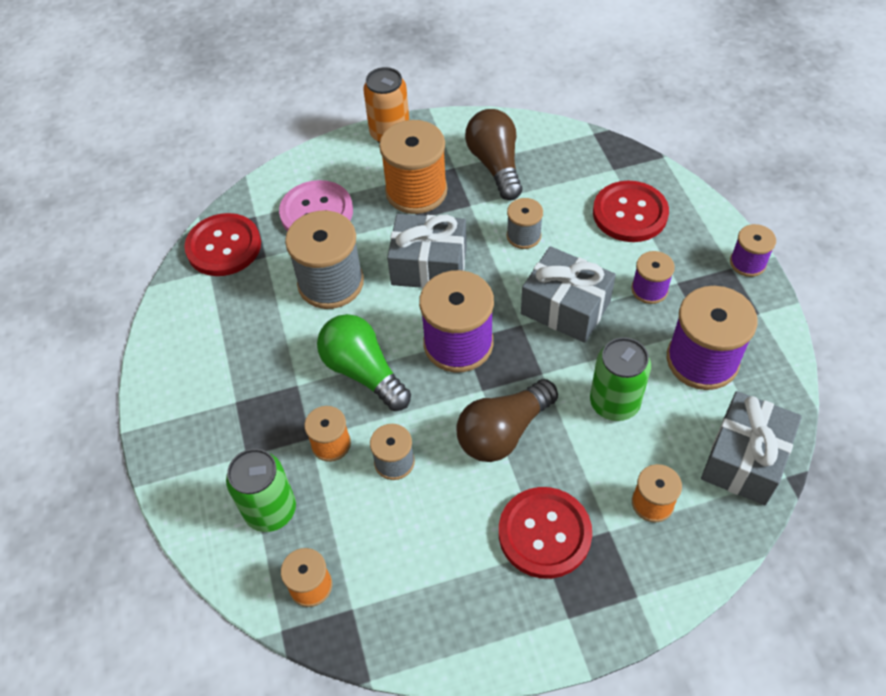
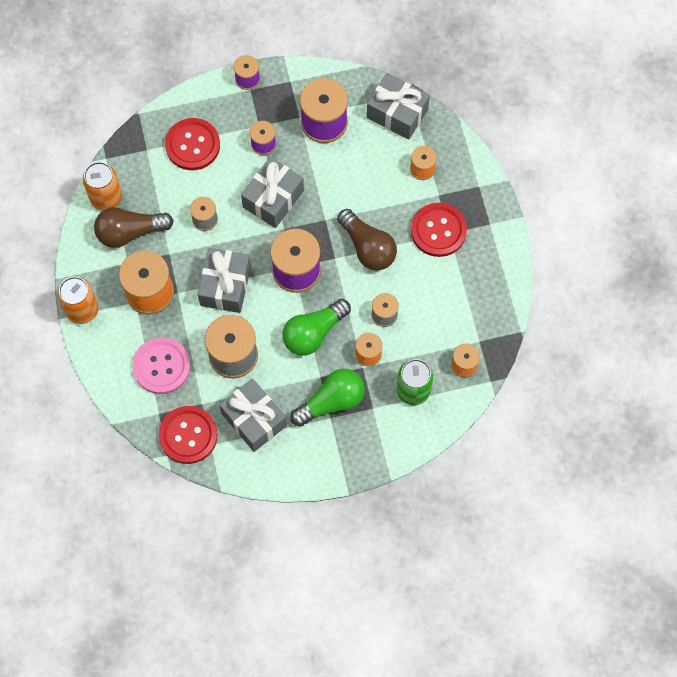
camera: 90 degrees left, 15 degrees up
(239, 313) = (254, 419): none -> grey gift
(258, 401) = (331, 402): none -> green light bulb
(539, 139) = (106, 198): none -> orange can
(614, 403) = (351, 179): green can -> none

